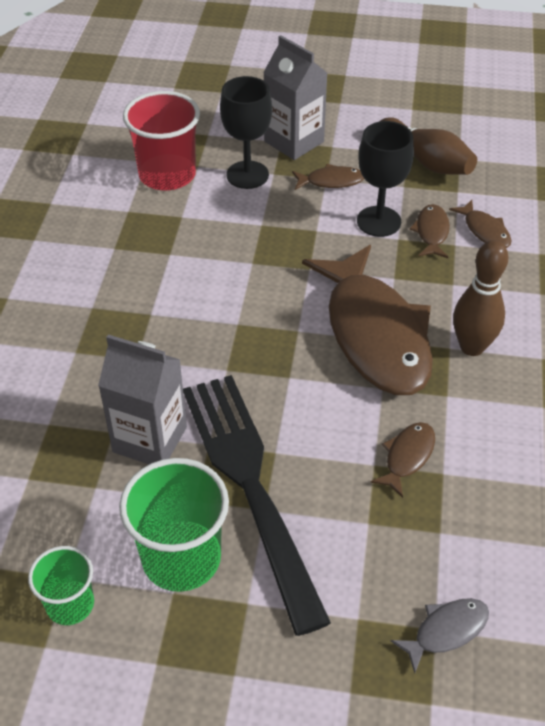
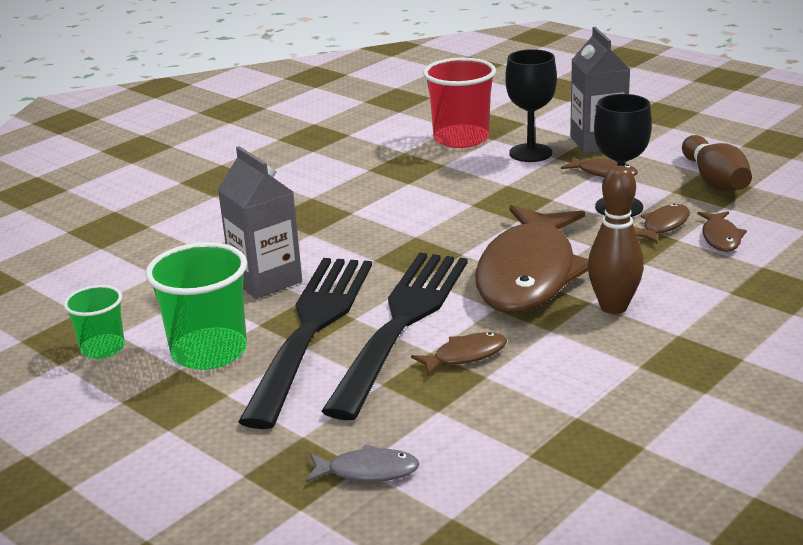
camera: 35 degrees right, 20 degrees down
(323, 443) = (401, 325): none -> black fork

